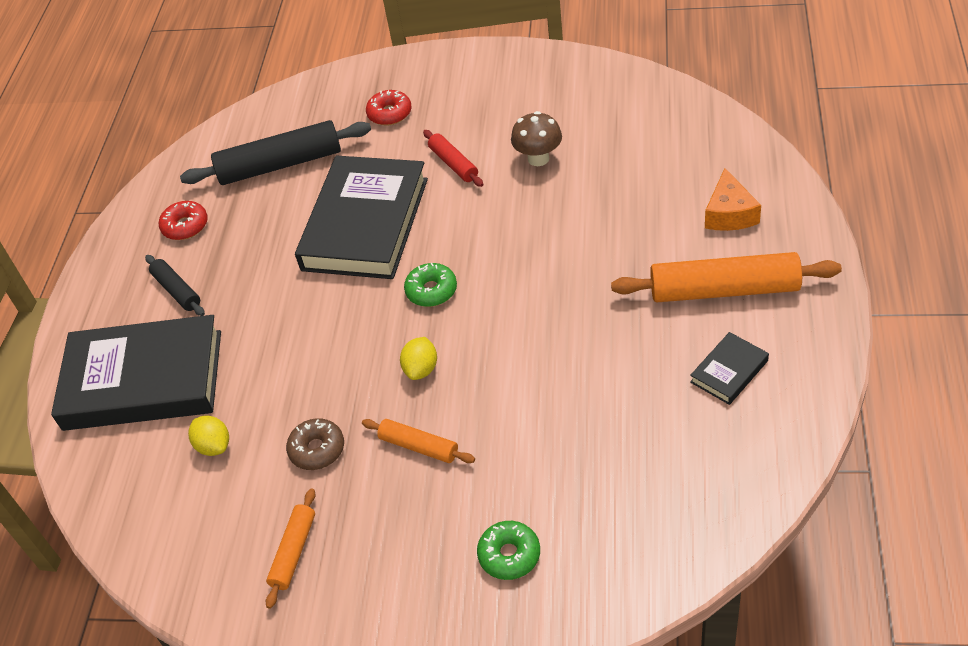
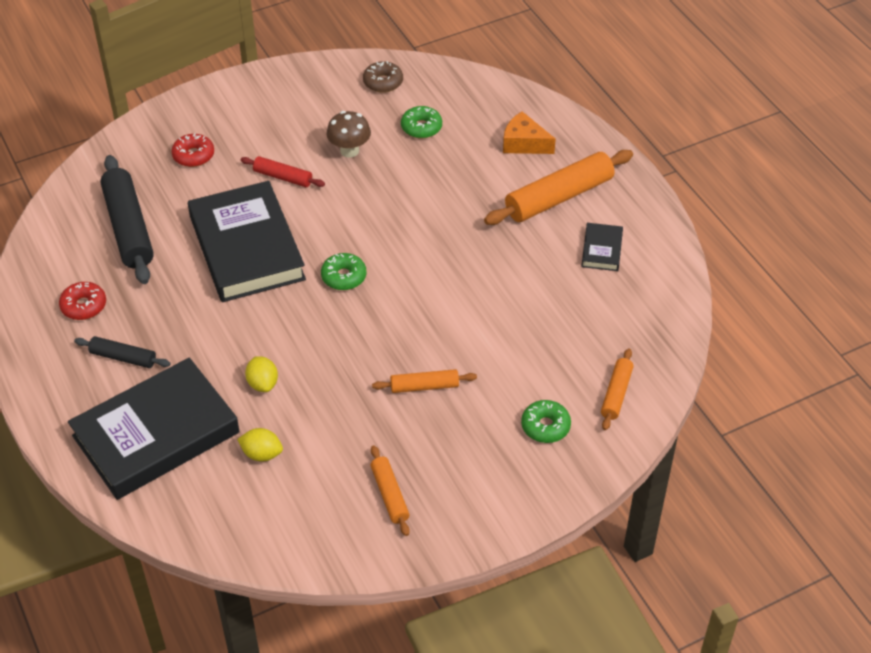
camera: 40 degrees left, 0 degrees up
(280, 165) = (129, 228): black rolling pin -> black rolling pin turned 60 degrees counterclockwise
(317, 449) = (348, 421): brown donut -> brown donut (383, 82)
(421, 369) = (382, 334): yellow lemon -> yellow lemon (263, 383)
(618, 554) = (616, 394): none -> orange rolling pin
(630, 158) = (421, 127): none -> green donut
(729, 214) = (524, 143): orange cheese -> orange cheese turned 150 degrees clockwise

